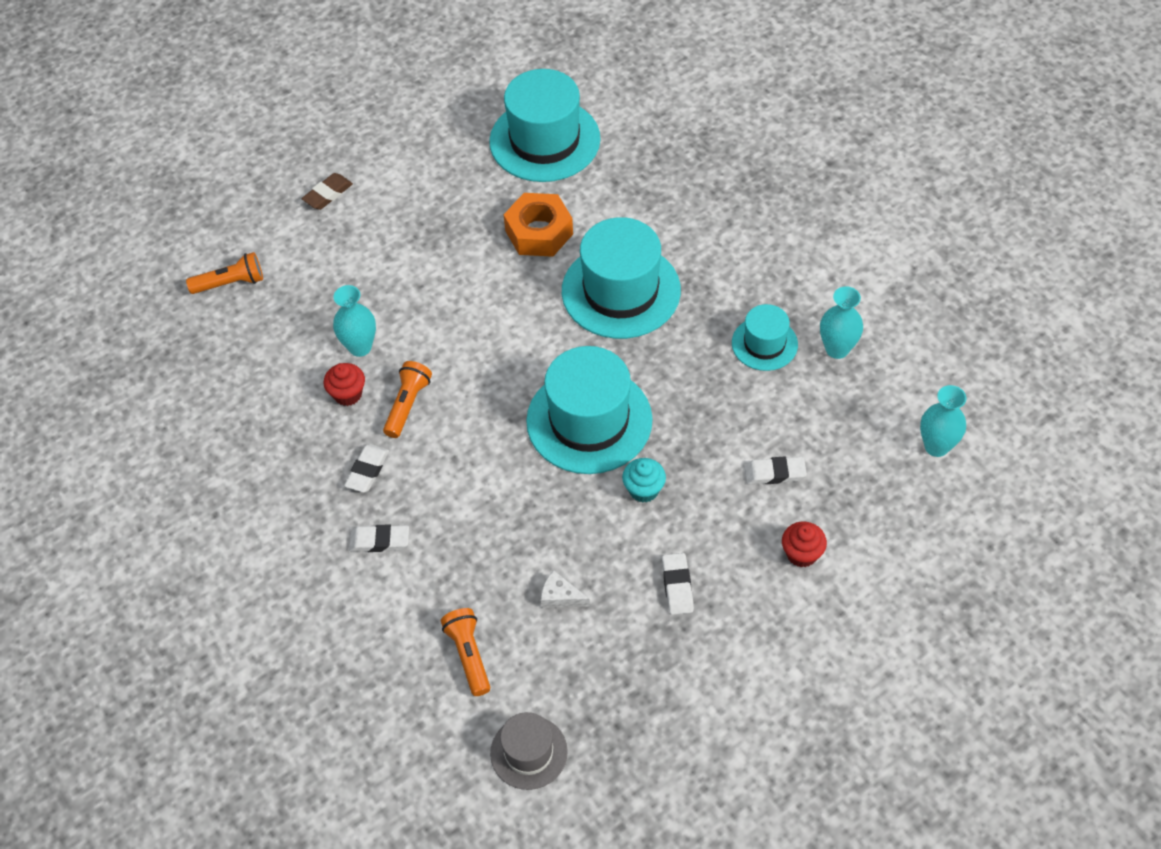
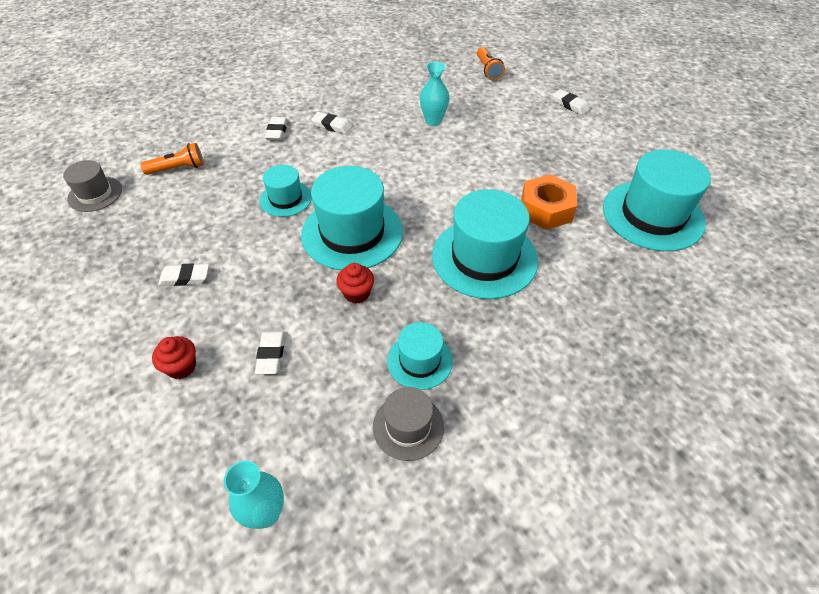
camera: 90 degrees right, 5 degrees down
(328, 194) = (570, 105): brown eraser -> white eraser
(348, 394) = (394, 117): red cupcake -> red cupcake (357, 293)
(407, 405) = (382, 142): orange flashlight -> none
(530, 503) = (286, 199): none -> turquoise hat
(560, 597) = (203, 212): white cheese -> none
(644, 490) = (279, 262): turquoise cupcake -> none
(837, 349) = (408, 426): turquoise vase -> grey hat

